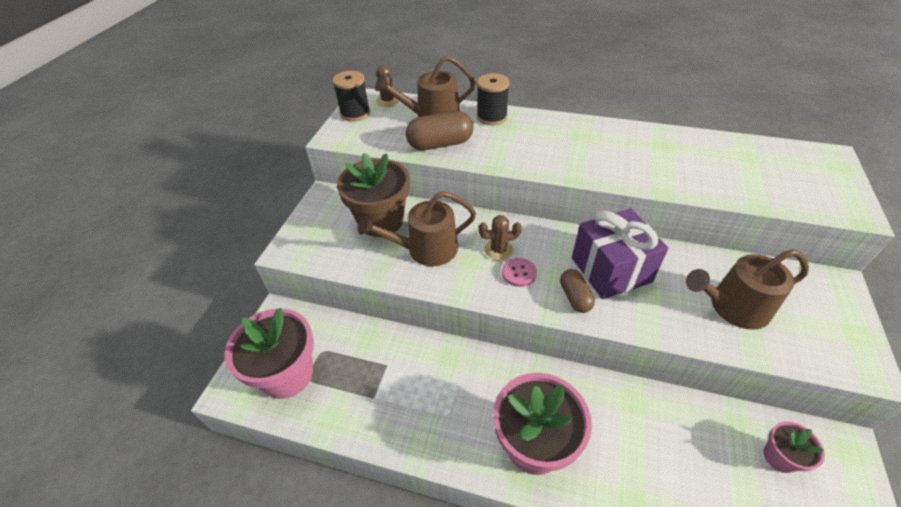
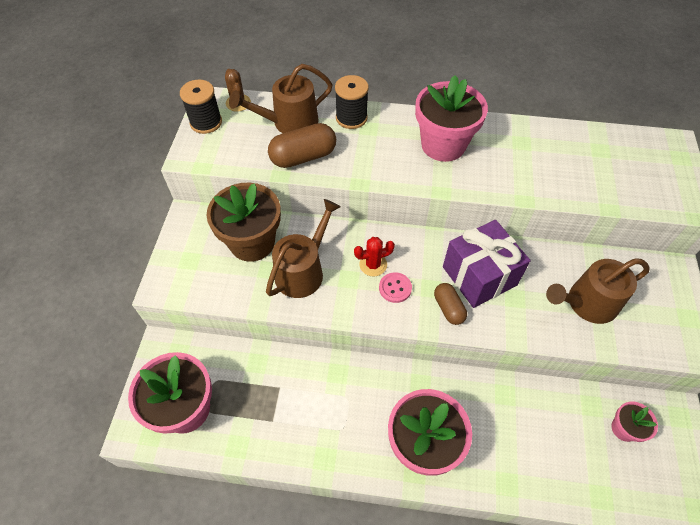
camera: 10 degrees left, 10 degrees up
(426, 249) = (303, 271): brown watering can -> brown watering can turned 150 degrees clockwise
(498, 250) = (373, 264): brown cactus -> red cactus
(580, 143) = (443, 145): none -> pink flower pot

